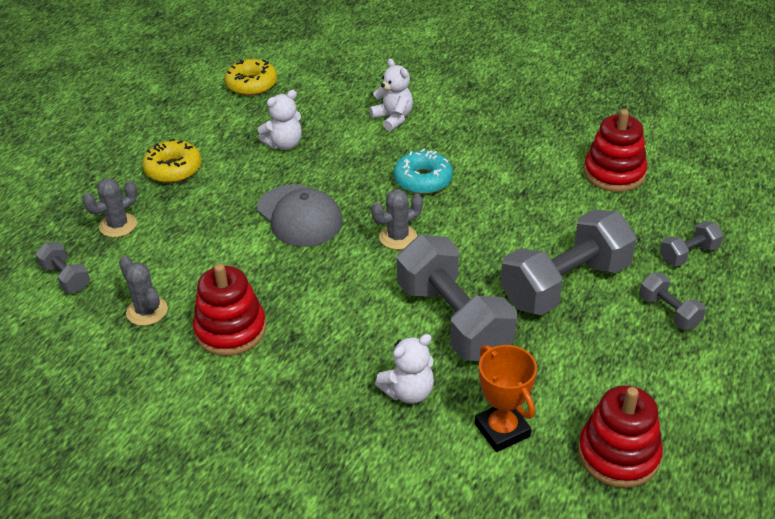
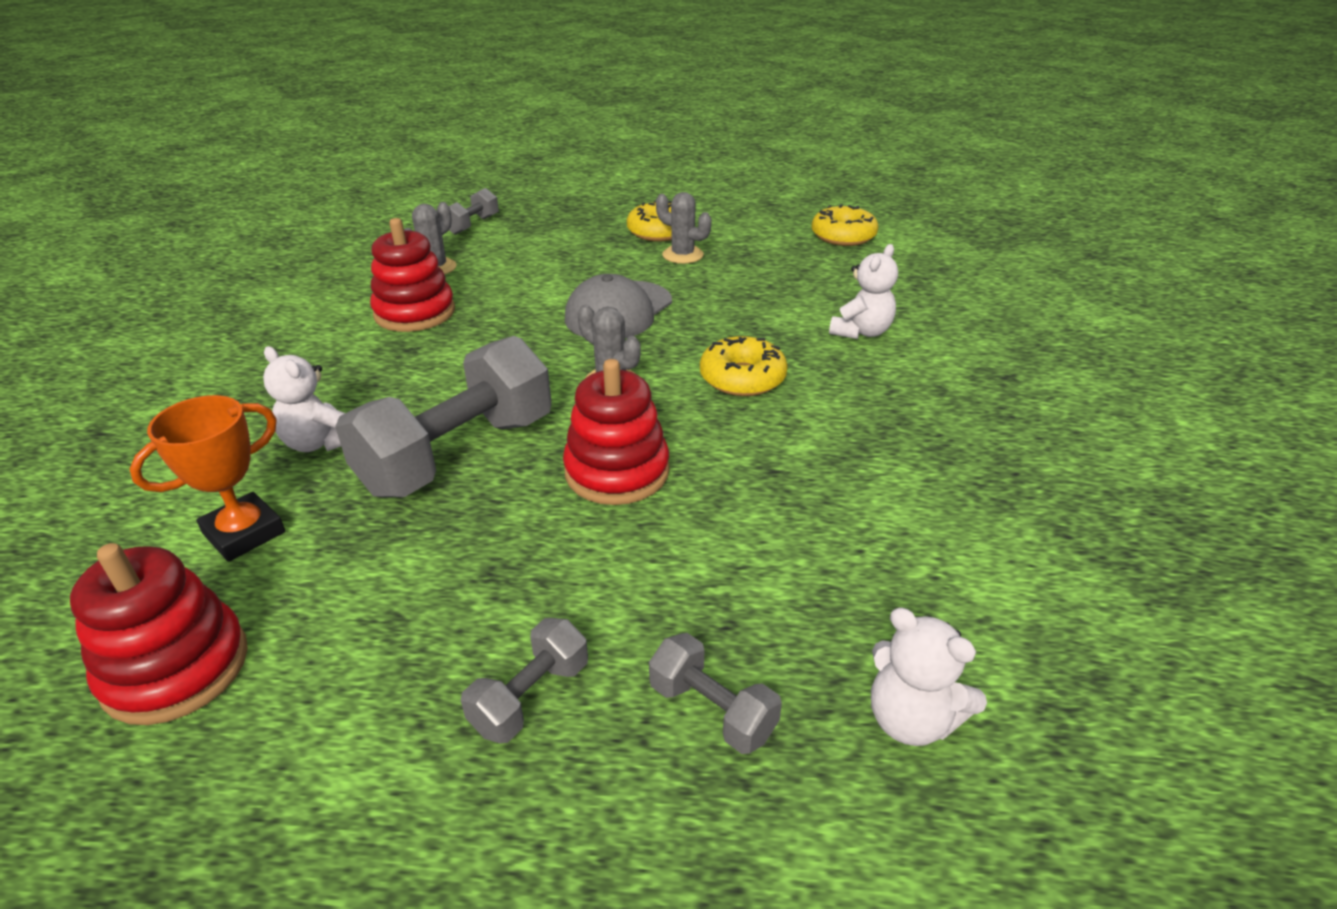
camera: 70 degrees right, 5 degrees down
(118, 225) = (556, 228): grey cactus -> grey cactus (683, 255)
(284, 144) = (746, 276): white teddy bear -> white teddy bear (911, 719)
(423, 180) = (742, 378): turquoise donut -> yellow donut
(565, 285) = (564, 549): grey dumbbell -> none
(614, 173) = (900, 567): red stacking toy -> red stacking toy (617, 471)

